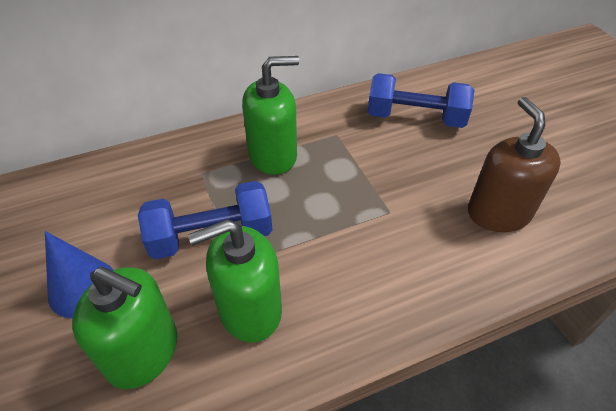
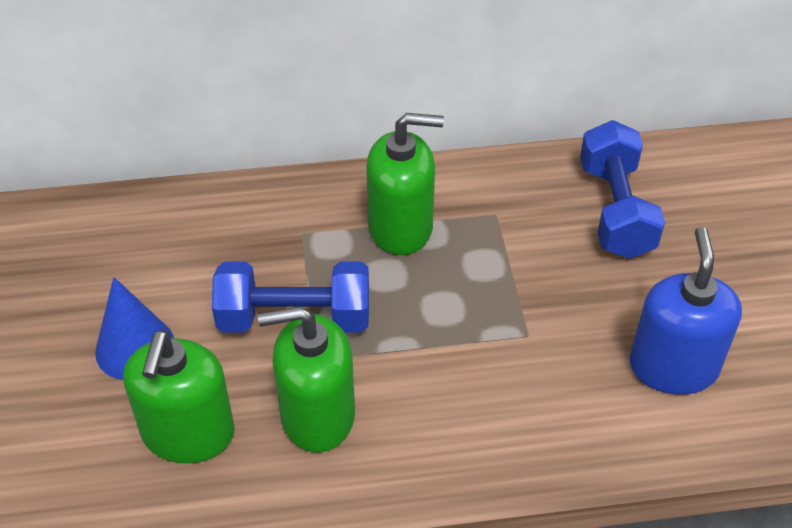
camera: 15 degrees right, 0 degrees up
(143, 352) = (188, 433): green soap dispenser -> green soap dispenser turned 60 degrees clockwise
(415, 118) = (615, 210): blue dumbbell -> blue dumbbell turned 60 degrees clockwise
(498, 212) = (673, 366): brown soap dispenser -> blue soap dispenser

